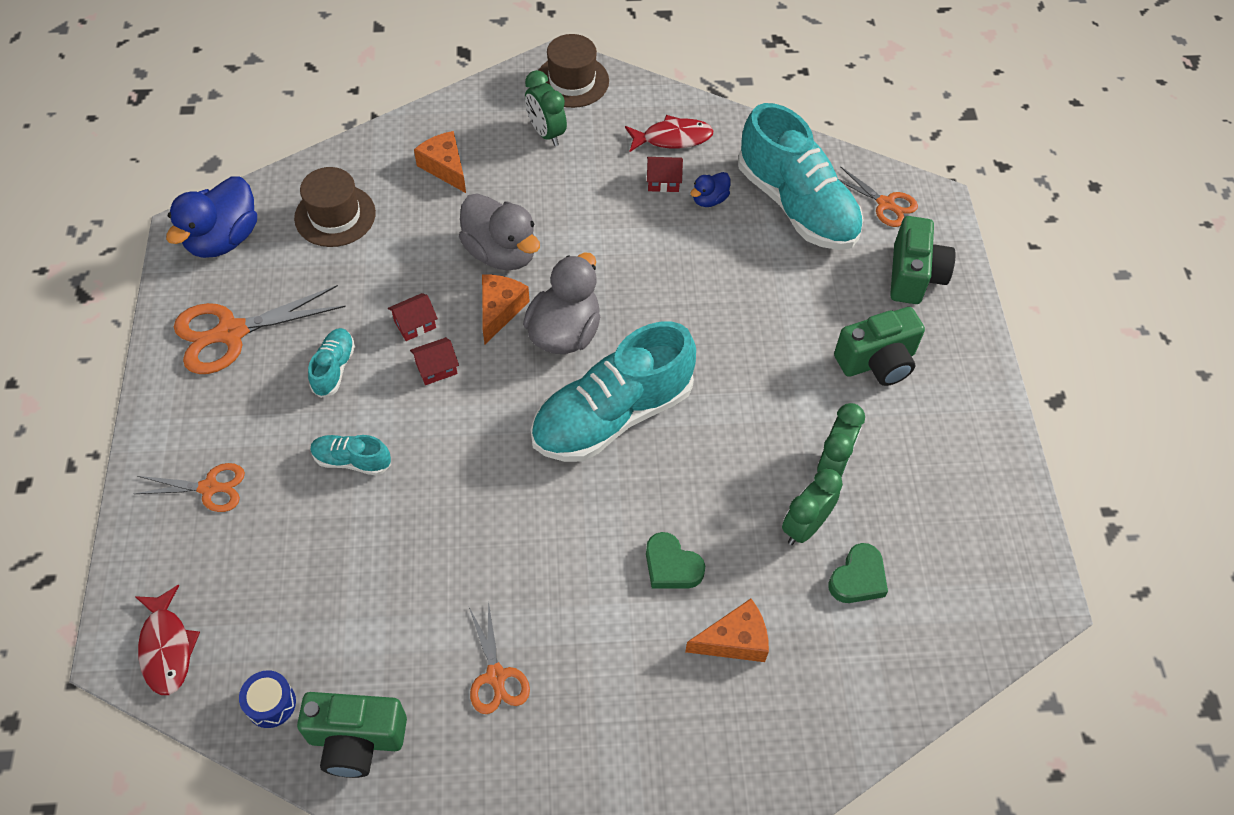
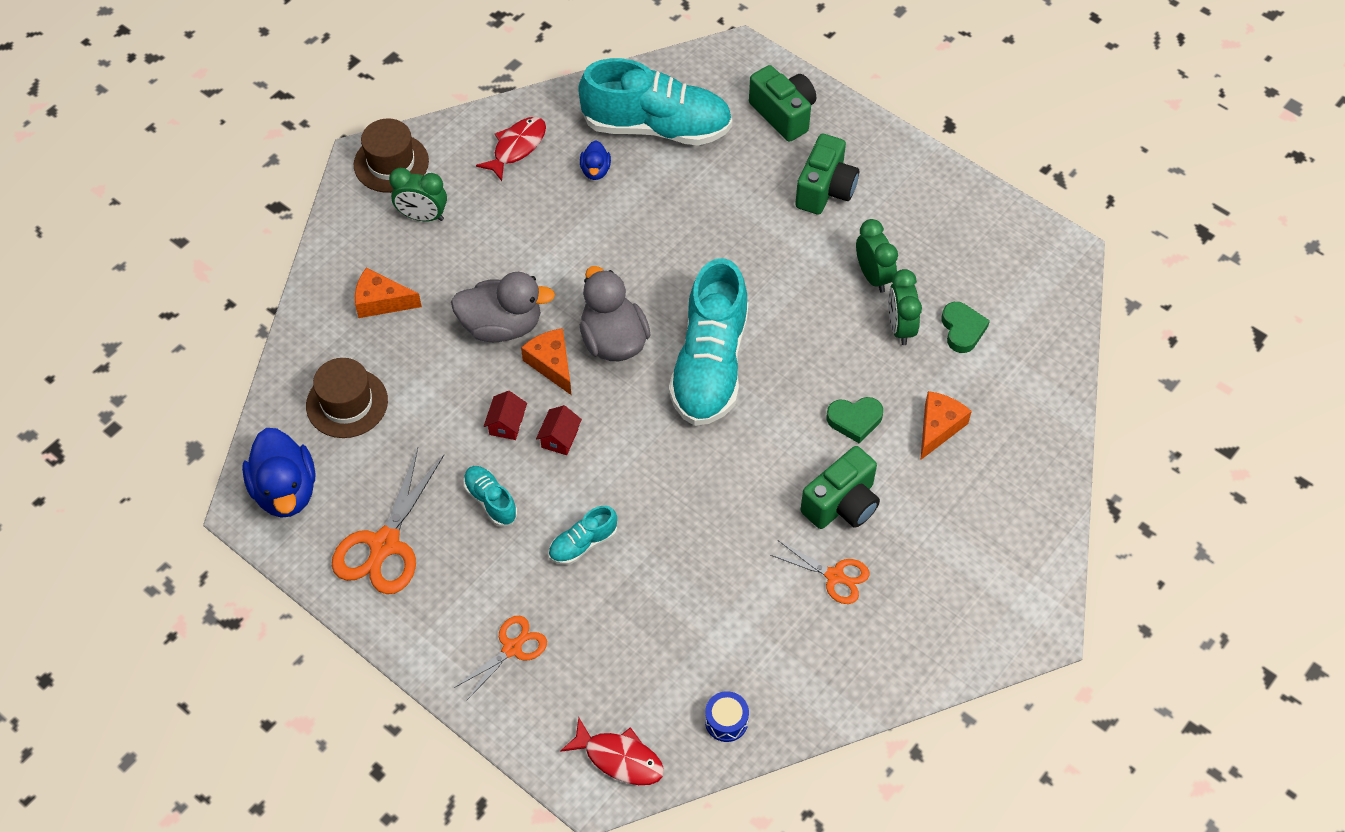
camera: 45 degrees left, 0 degrees up
(356, 740) = (802, 688): green camera -> green camera (842, 504)
(663, 182) = (549, 184): red house -> none
(885, 204) = (711, 79): orange scissors -> none

